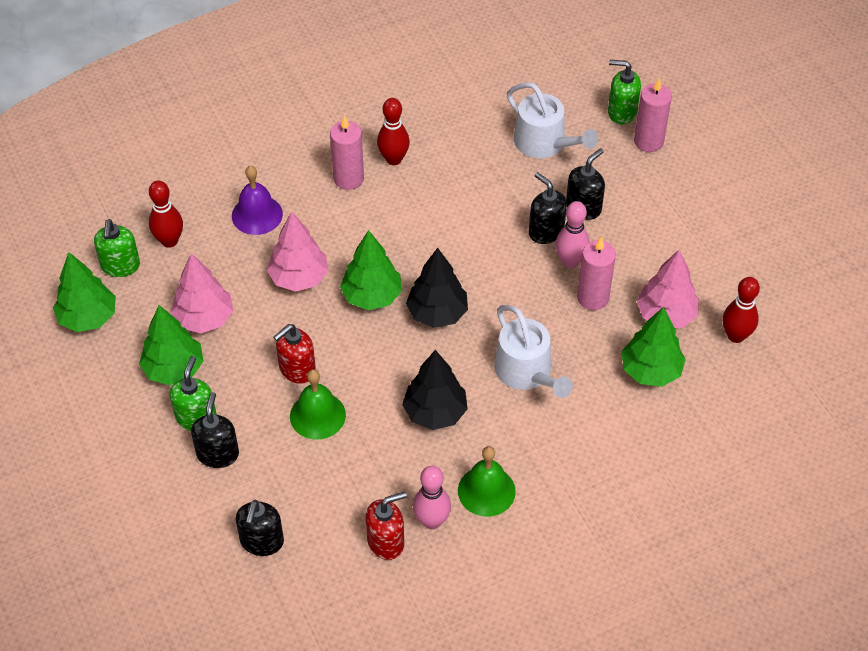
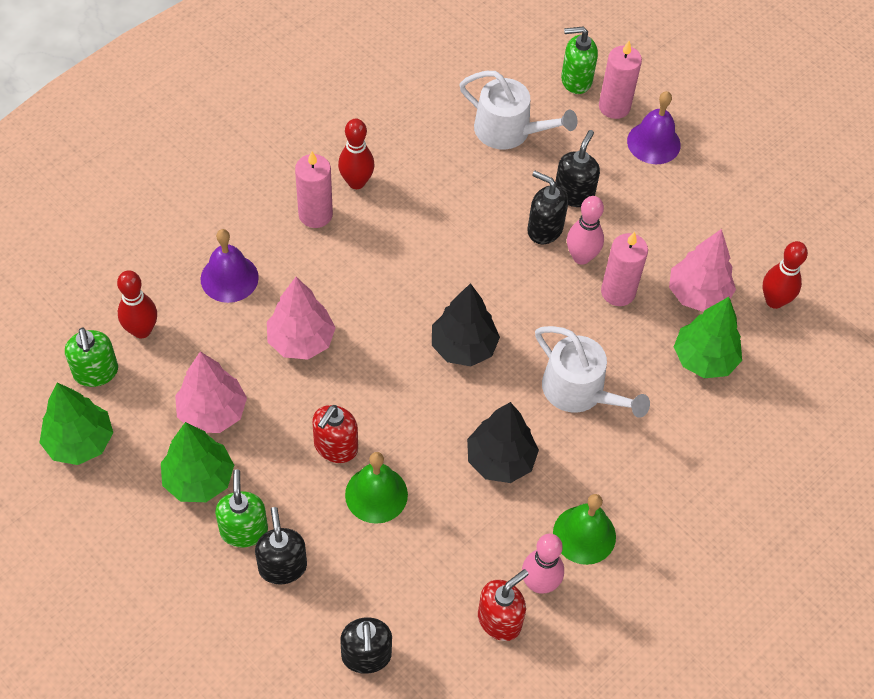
camera: 20 degrees left, 5 degrees up
(372, 296) = (387, 344): green tree -> none
(673, 179) = (653, 143): none -> purple bell

